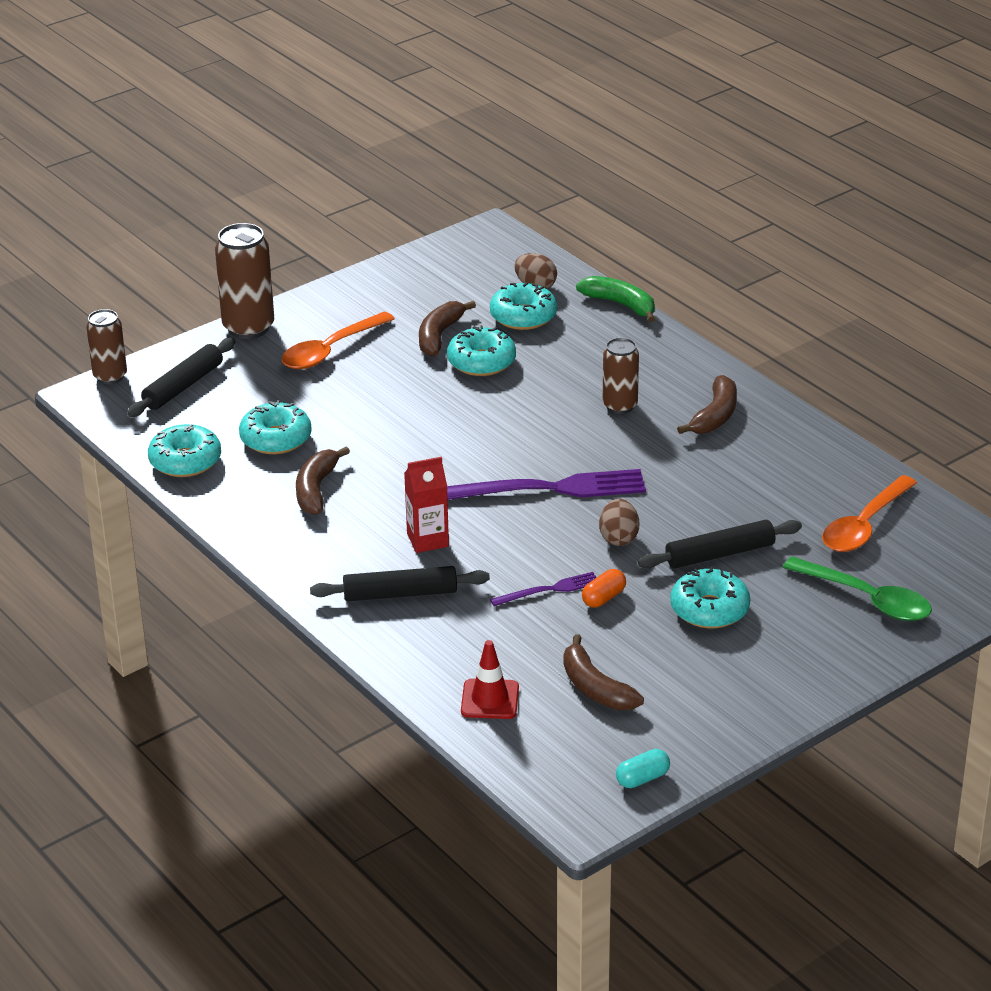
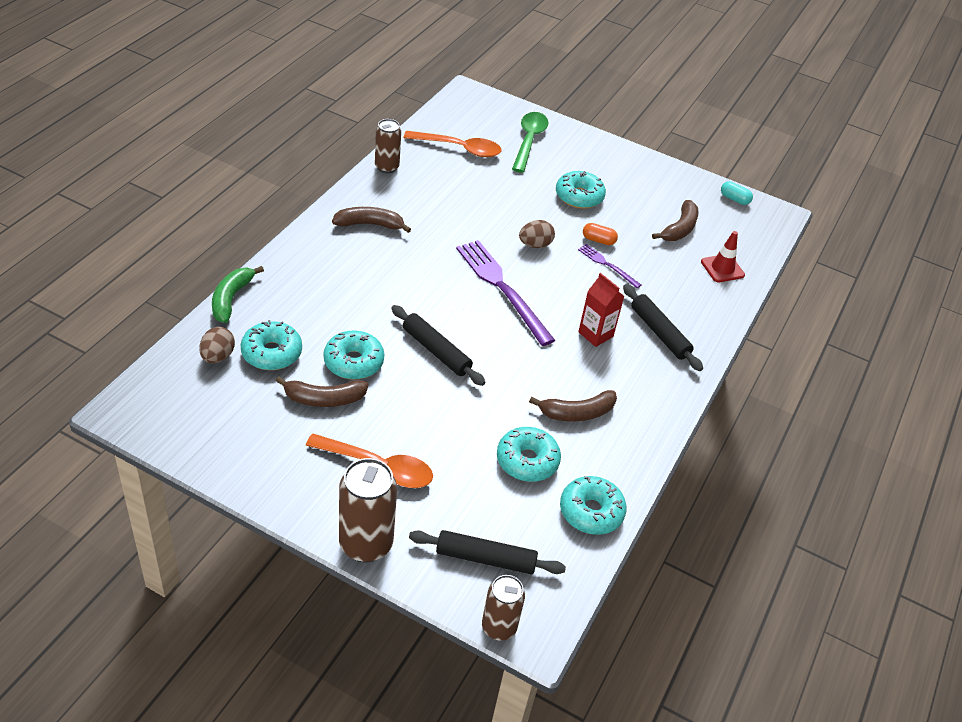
camera: 120 degrees left, 10 degrees up
(620, 406) = (380, 272): brown can -> brown can (387, 167)
(720, 554) = (524, 200): black rolling pin -> black rolling pin (436, 351)

